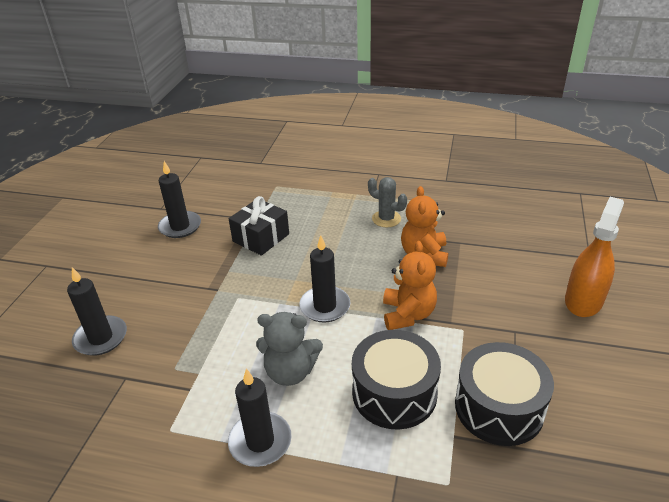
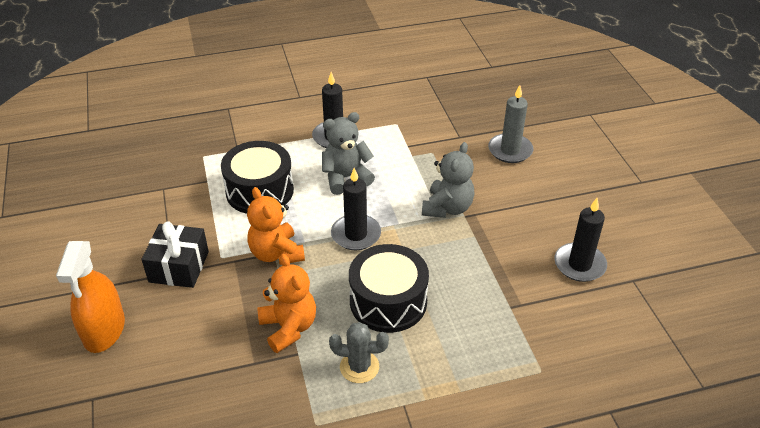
camera: 150 degrees right, 5 degrees up
(101, 338) = (510, 150): black candle -> grey candle
(224, 301) = (447, 208): none -> grey teddy bear
(261, 237) = (480, 283): black gift -> black gift (179, 267)
(499, 407) = (177, 207): black drum -> black drum (388, 301)

